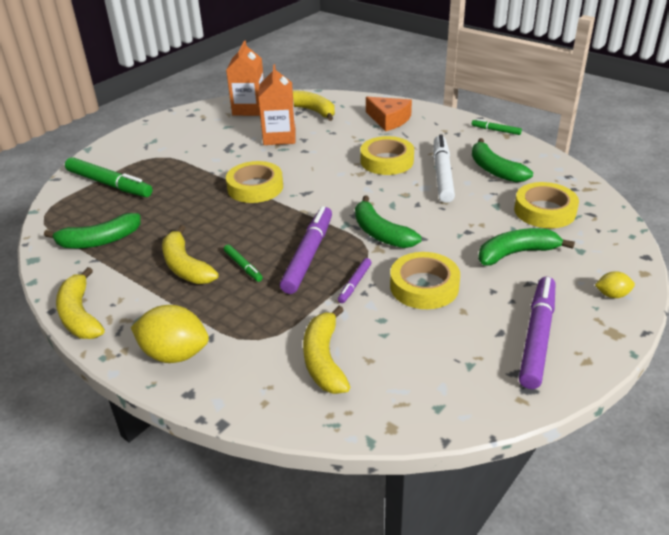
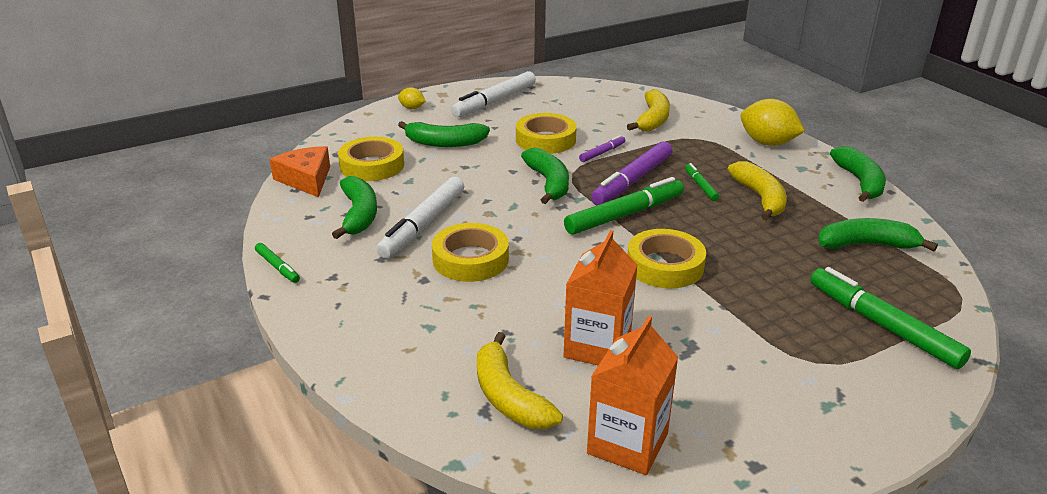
camera: 160 degrees left, 5 degrees down
(80, 315) = (859, 182): yellow banana -> green banana
(300, 219) = (624, 215): none -> green marker
(389, 120) = (398, 332): orange cheese -> orange cheese (306, 179)
(537, 337) = (495, 101): purple marker -> white marker

